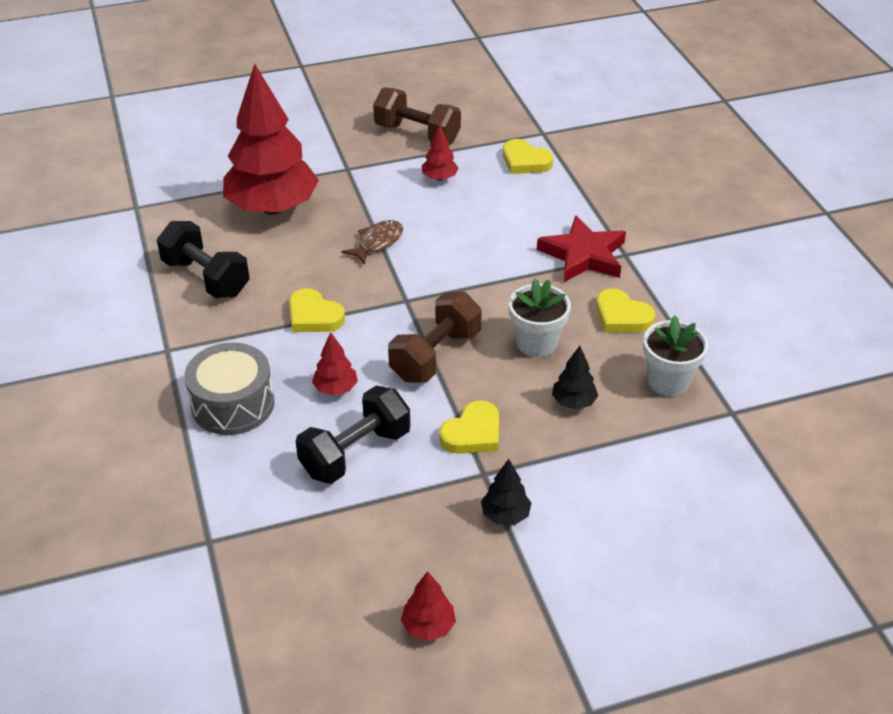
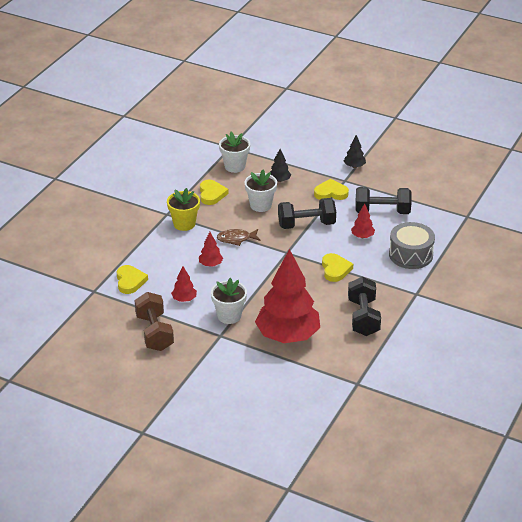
camera: 135 degrees left, 5 degrees down
(366, 190) = (229, 316): none -> white flower pot
(377, 242) = (262, 285): brown fish -> brown fish (236, 239)
(428, 626) = (418, 156): red tree -> red tree (210, 264)
(435, 355) = (306, 224): brown dumbbell -> black dumbbell
(583, 255) = (184, 224): red star -> yellow flower pot

